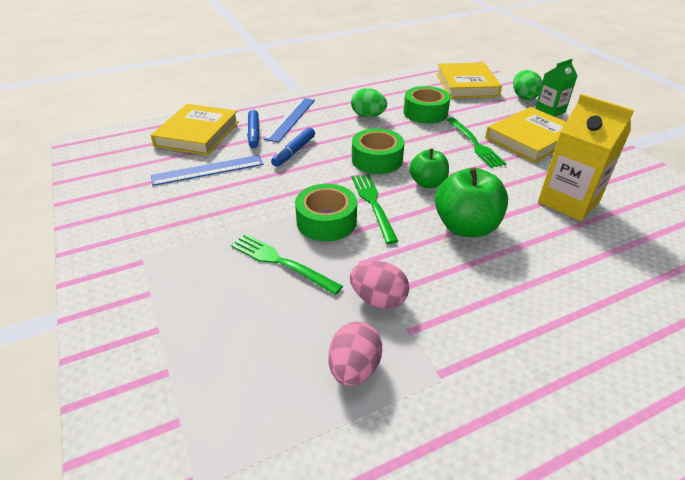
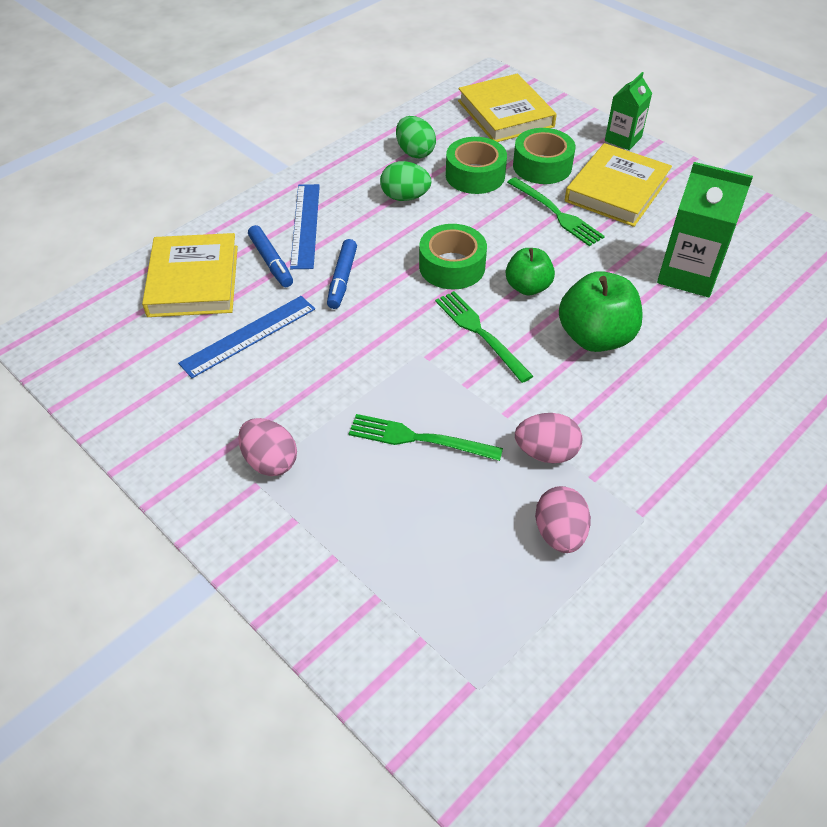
camera: 20 degrees left, 10 degrees up
(162, 248) = (270, 461): none -> pink egg
(326, 221) = (439, 371): green tape -> green tape (542, 166)
(524, 97) = (584, 121): green egg -> green egg (415, 152)
(568, 202) = (688, 274): yellow carton -> green carton

